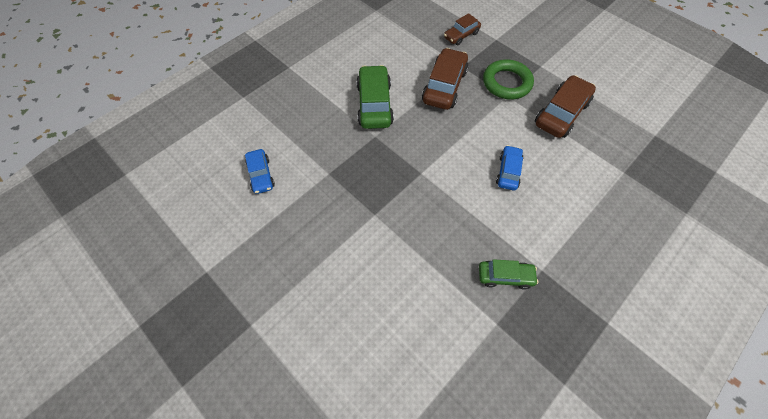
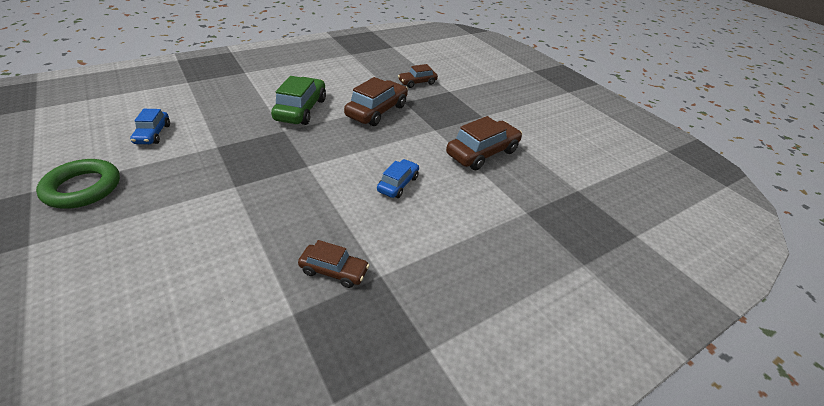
camera: 10 degrees right, 20 degrees down
(505, 276) = (334, 271): green car -> brown car
(506, 83) = (440, 121): green ring -> green ring (83, 188)

